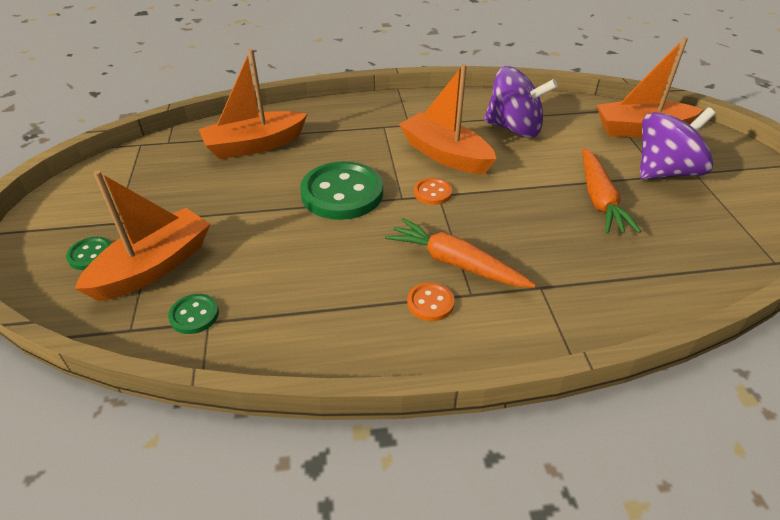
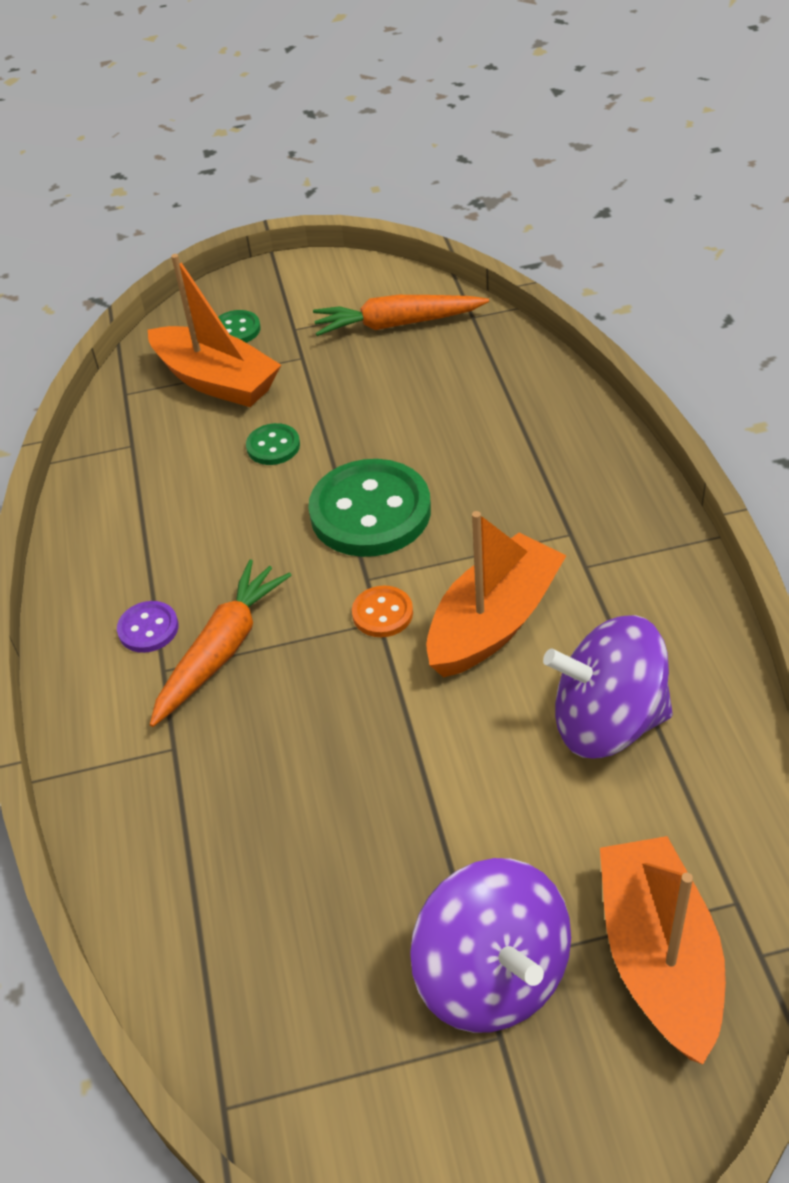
camera: 90 degrees right, 5 degrees up
(194, 315) = (141, 432): green button -> green button (273, 446)
(254, 145) = (479, 398): orange boat -> none
(430, 303) = (148, 628): orange button -> purple button
(514, 128) = (607, 721): purple spinning top -> purple spinning top turned 75 degrees clockwise
(599, 199) = (387, 844): orange carrot -> orange carrot (397, 324)

